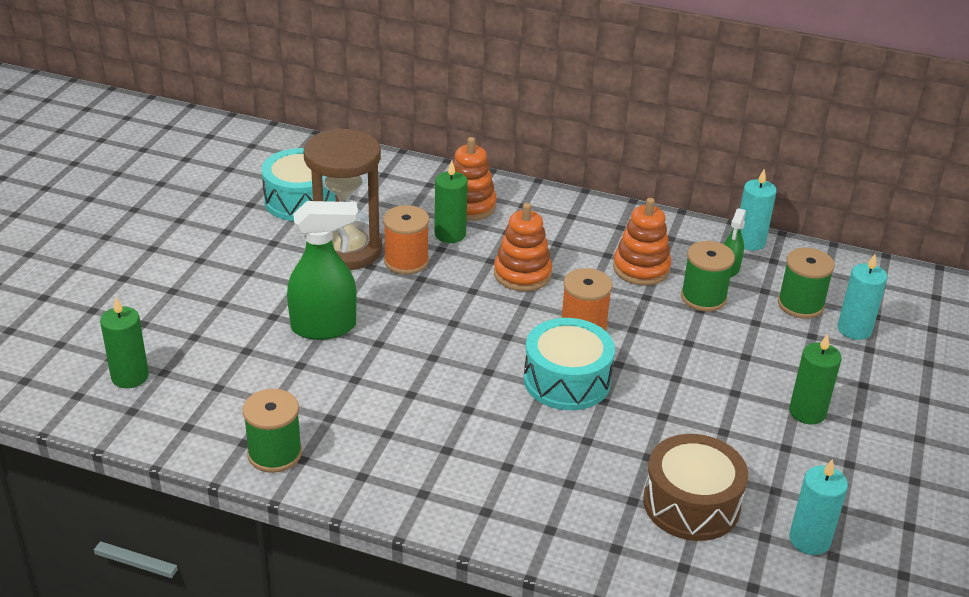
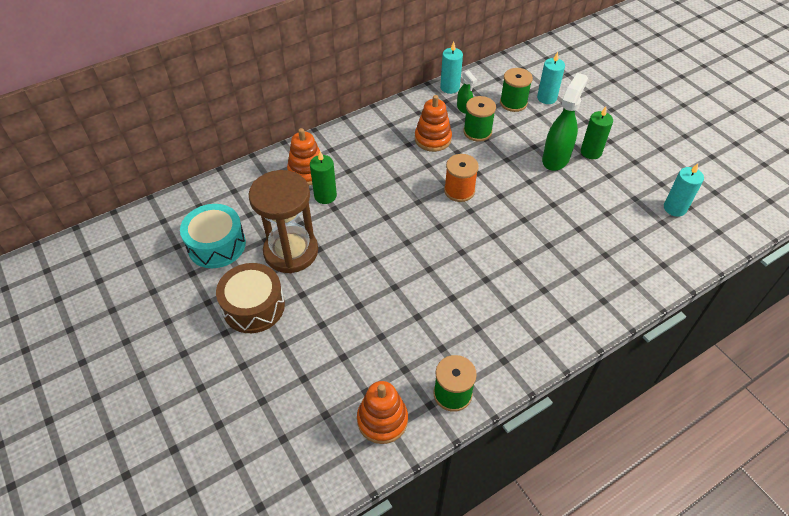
camera: 50 degrees left, 15 degrees up
(130, 376) = (313, 437): green candle -> none
(324, 327) = (357, 304): green spray bottle -> green spray bottle (556, 158)
(406, 261) = (331, 230): orange spool -> none
(522, 274) = (392, 187): orange stacking toy -> orange stacking toy (382, 420)
(567, 380) = (496, 224): turquoise drum -> none
(691, 504) = (623, 234): brown drum -> brown drum (253, 306)

